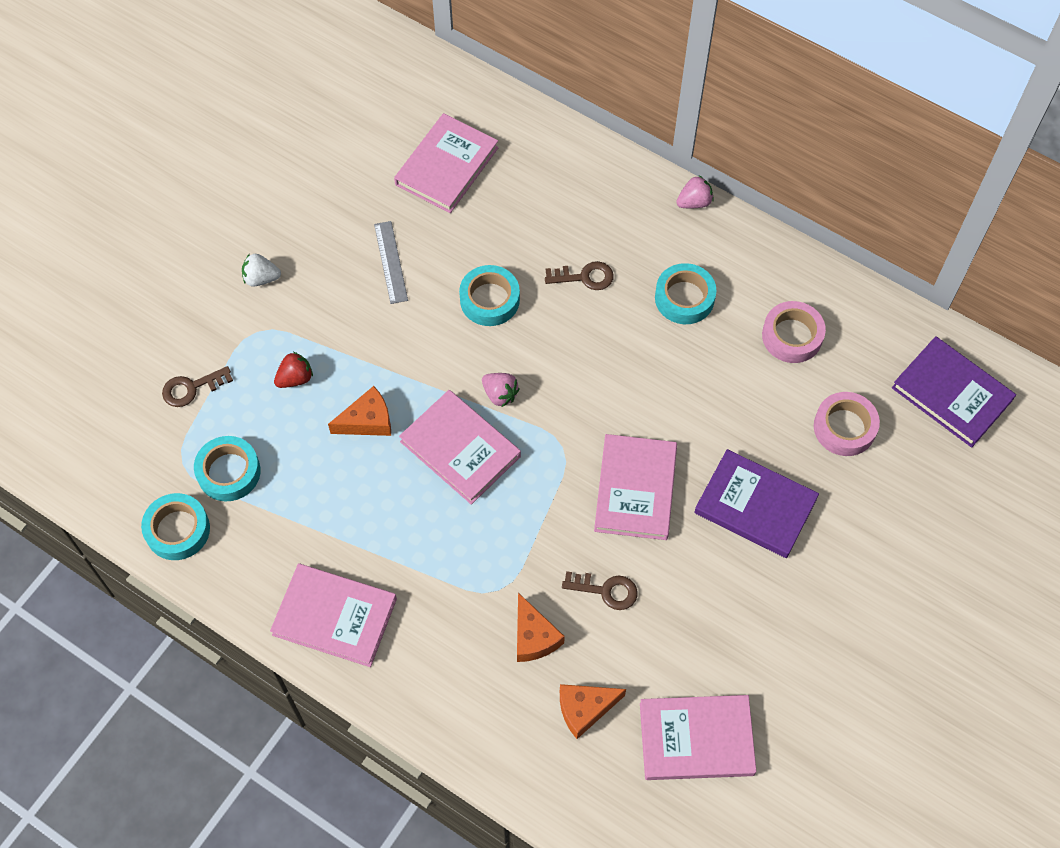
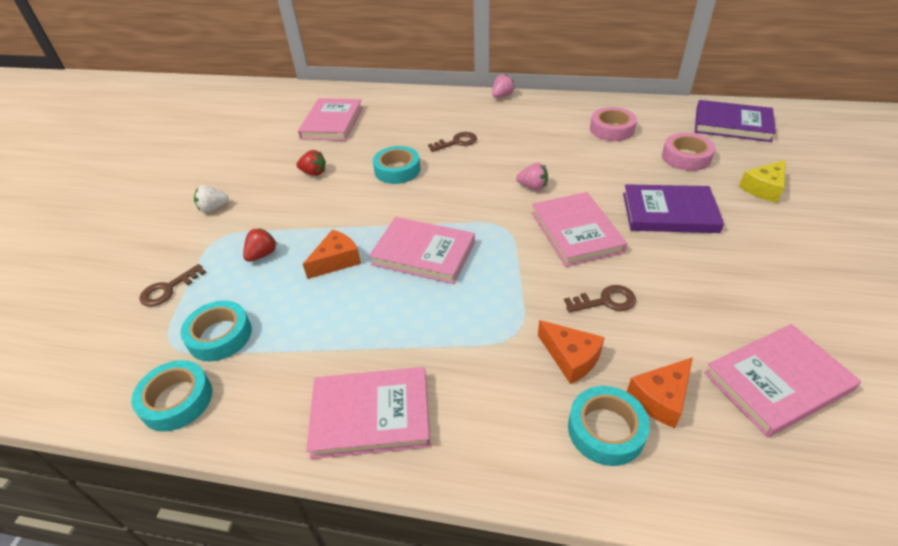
camera: 20 degrees left, 20 degrees down
(390, 262) = (314, 173): grey ruler -> red strawberry
(500, 394) = (435, 213): pink strawberry -> pink strawberry (533, 187)
(684, 298) = (529, 133): turquoise tape -> turquoise tape (606, 430)
(891, 517) = (764, 188): none -> yellow cheese

